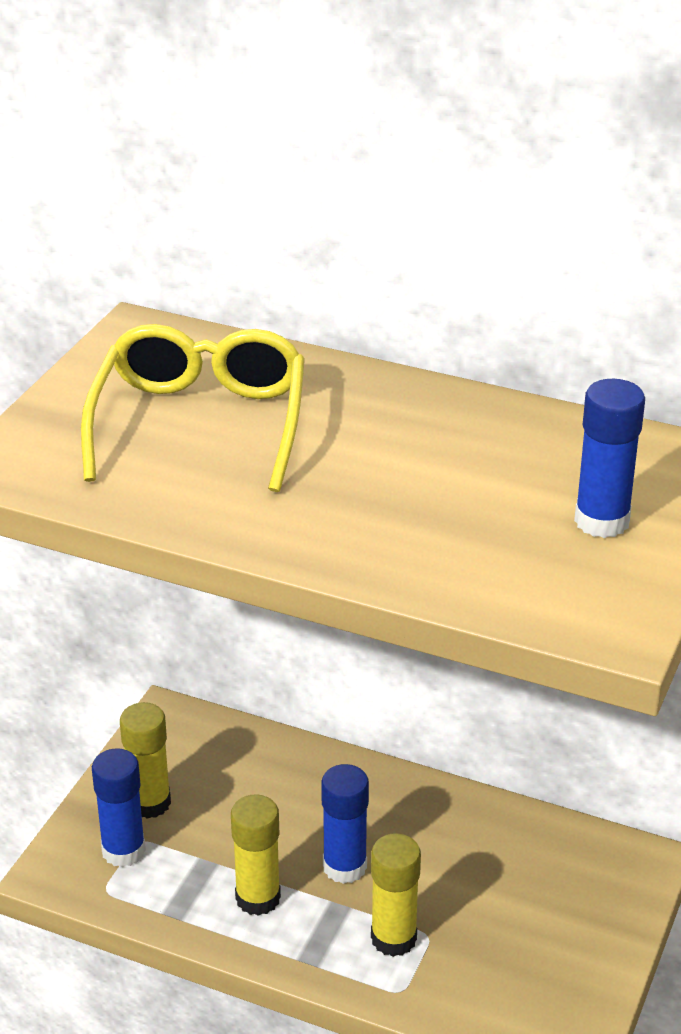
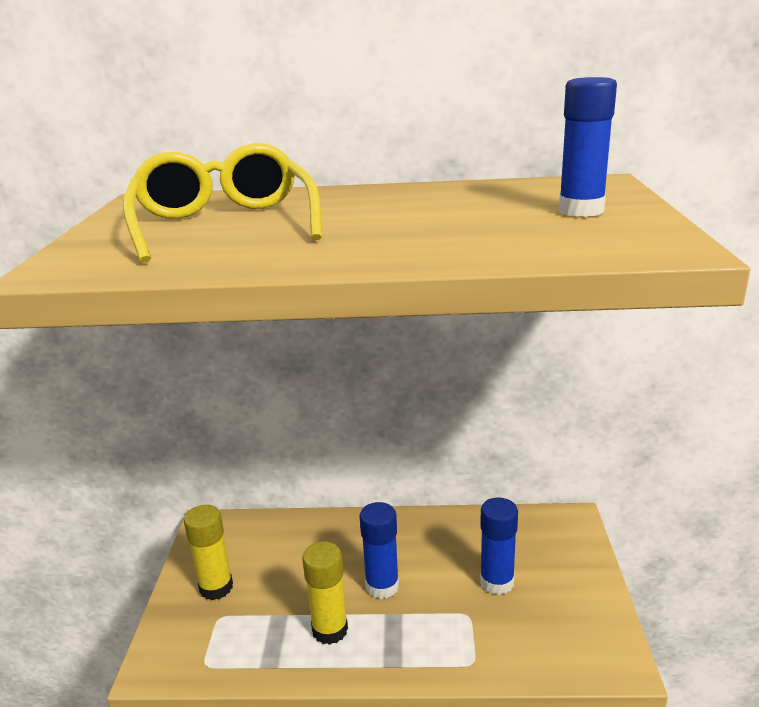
camera: 20 degrees left, 10 degrees down
(123, 850) = (209, 629): blue glue stick -> blue glue stick (497, 582)
(393, 938) = (445, 625): yellow glue stick -> none

